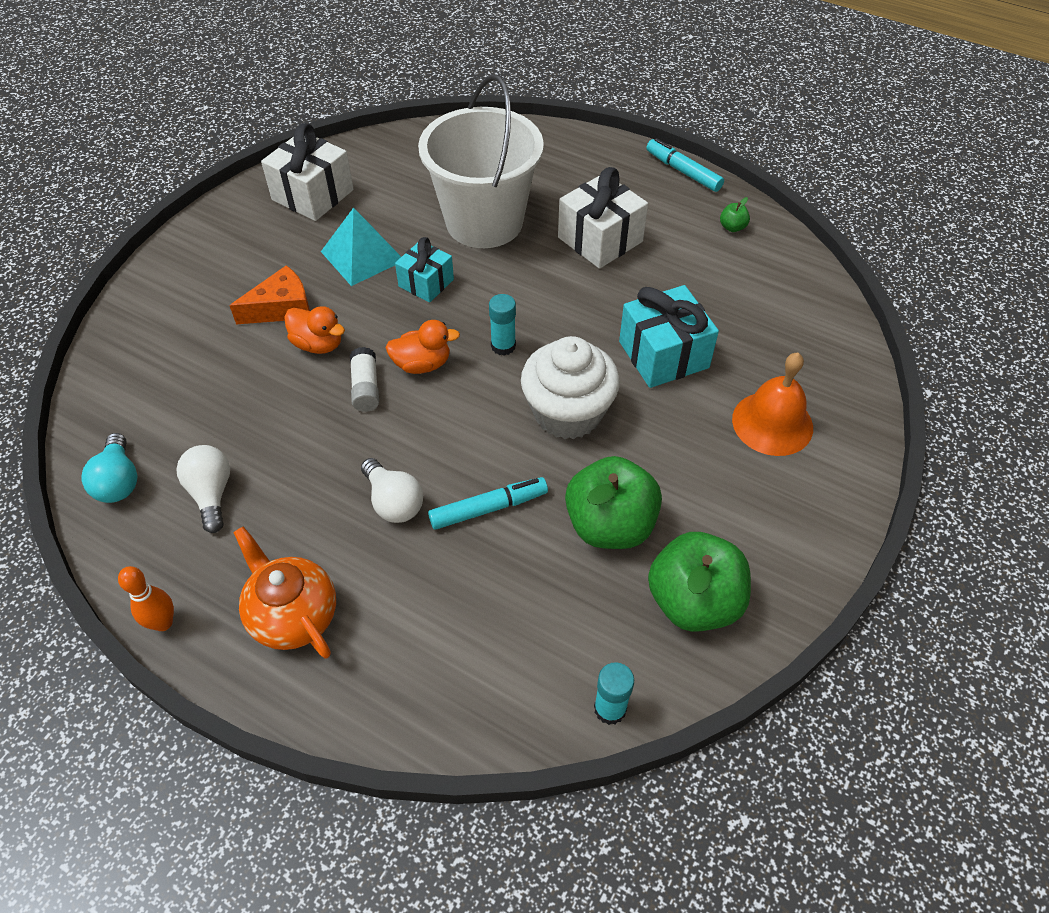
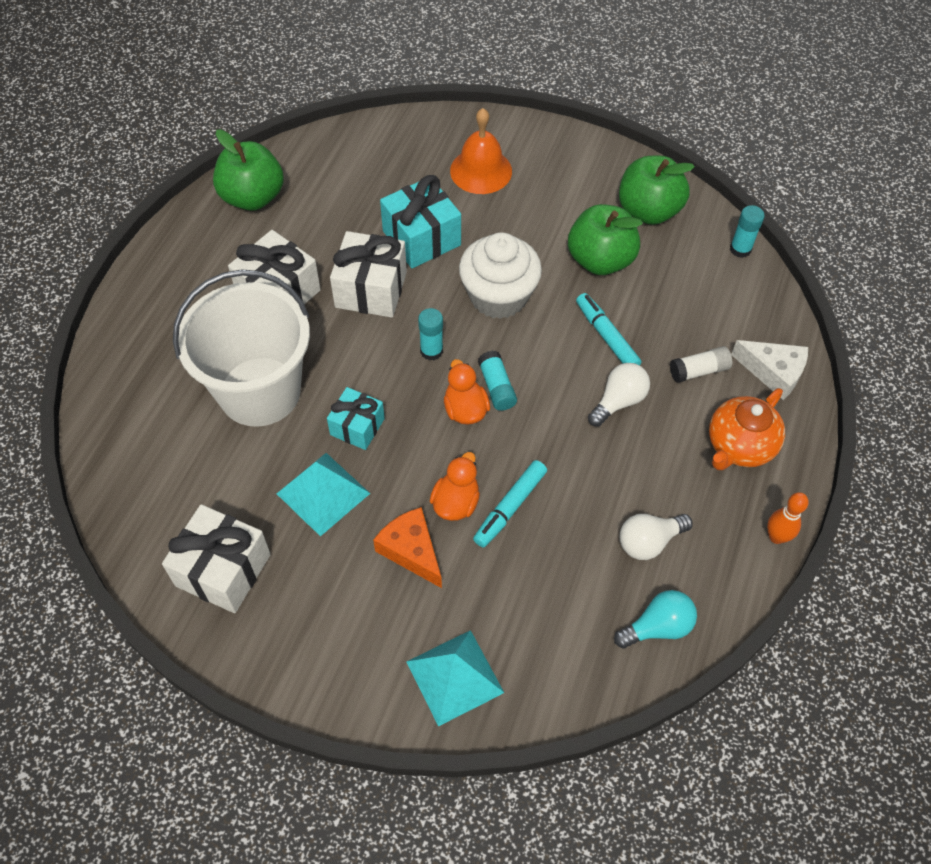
camera: 100 degrees left, 5 degrees up
(151, 323) = (454, 676): none -> turquoise pyramid
(365, 388) = (502, 449): white glue stick -> white glue stick (699, 371)
(388, 690) = (773, 372): none -> white cheese
(443, 393) = (496, 387): none -> turquoise glue stick
(594, 306) = (371, 289): none -> white gift
(683, 171) = (170, 236): turquoise marker -> turquoise marker (510, 507)
(732, 227) = (253, 197): green apple -> green apple, size x2.50

